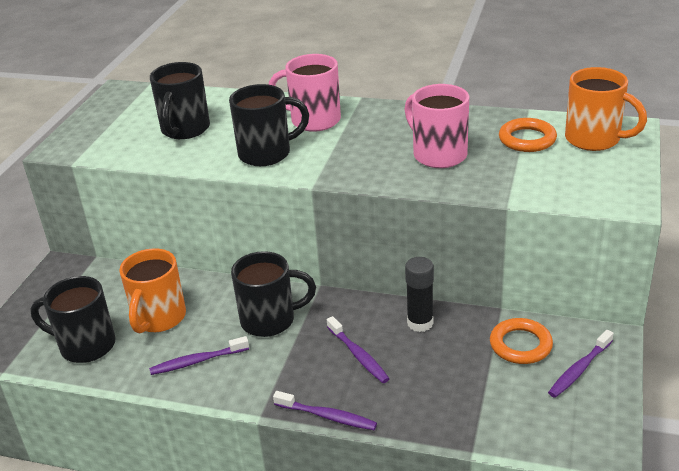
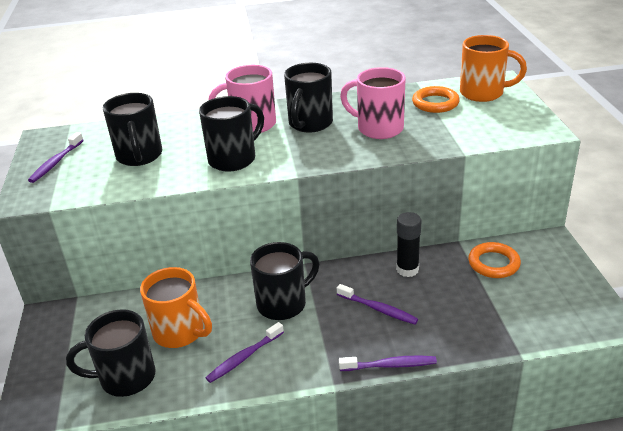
camera: 25 degrees left, 0 degrees up
(158, 318) = (180, 332): orange mug -> orange mug turned 45 degrees counterclockwise
(371, 133) = (310, 124): none -> black mug
(579, 369) = (547, 268): purple toothbrush -> purple toothbrush (56, 162)

